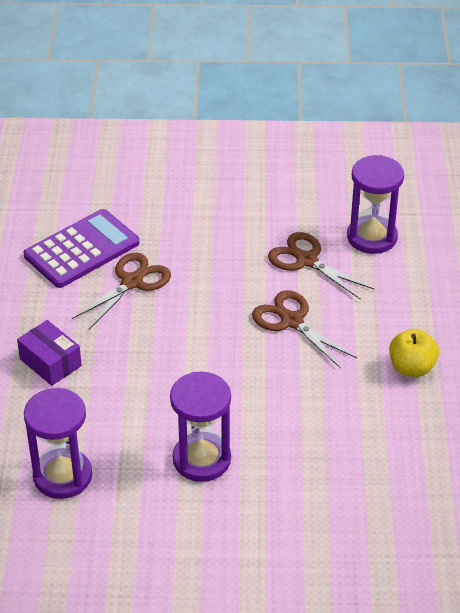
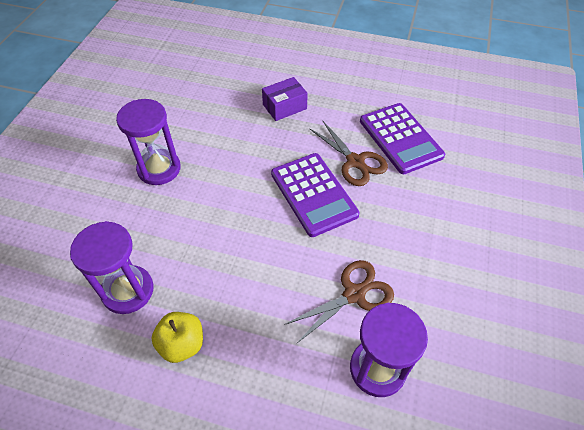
camera: 105 degrees right, 10 degrees up
(62, 476) = (183, 100): purple hourglass -> purple hourglass (128, 291)
(193, 309) = (313, 194): none -> purple calculator
(291, 321) = (276, 260): brown scissors -> none

